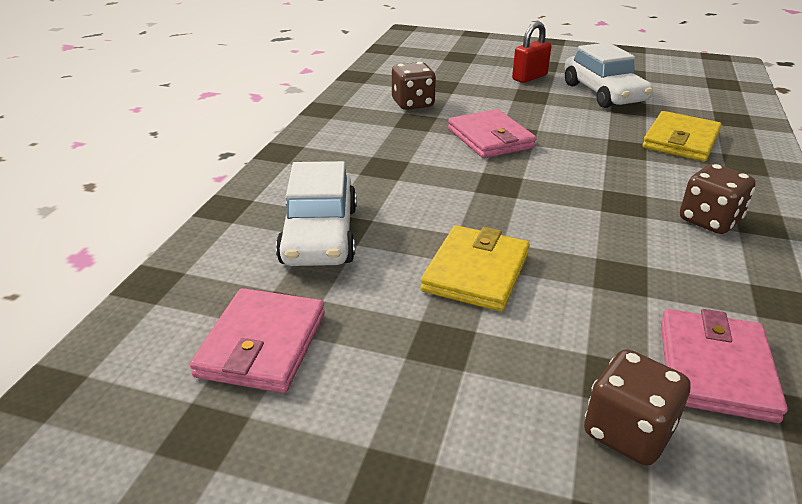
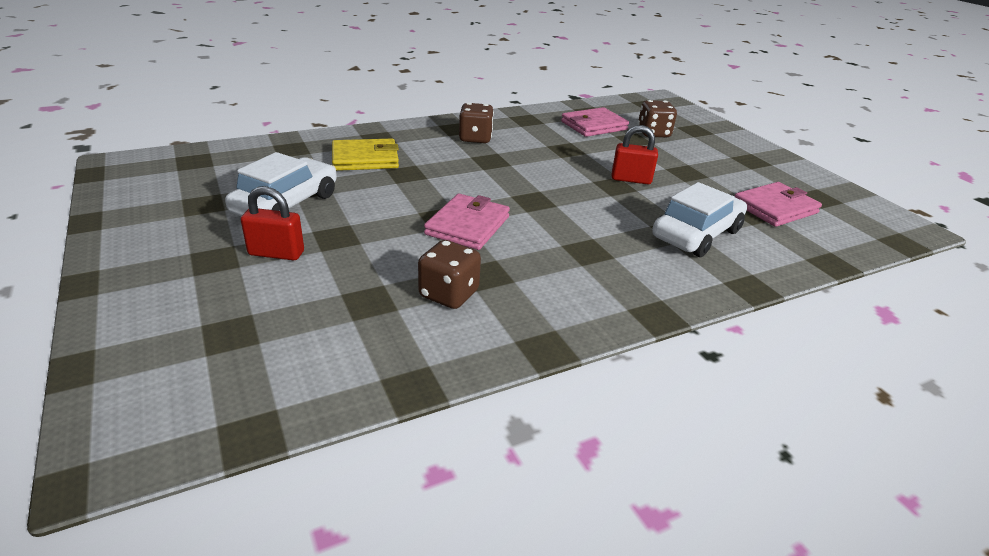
camera: 135 degrees left, 0 degrees up
(476, 272) = (631, 179): yellow wallet -> red padlock

